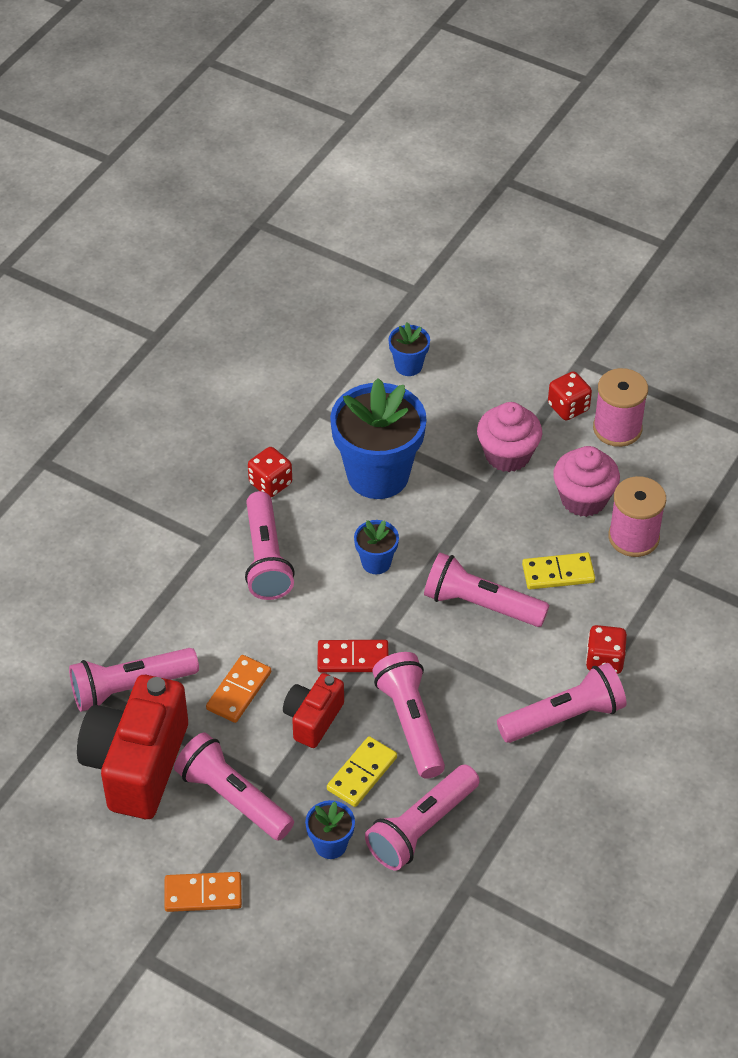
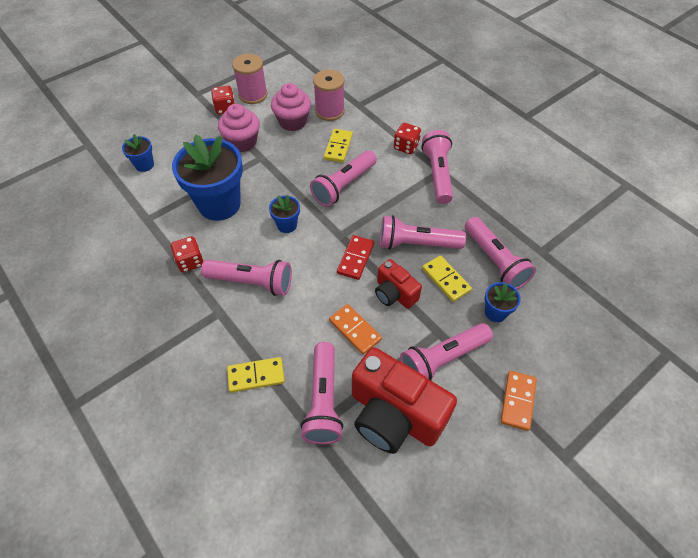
camera: 70 degrees left, 5 degrees up
(138, 611) = (256, 375): none -> yellow domino

